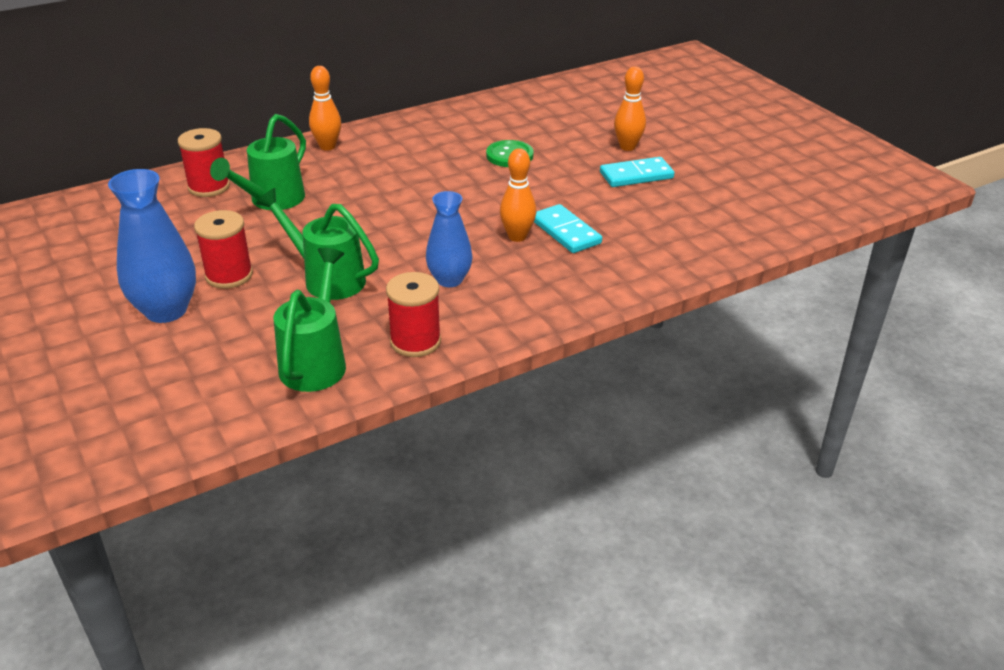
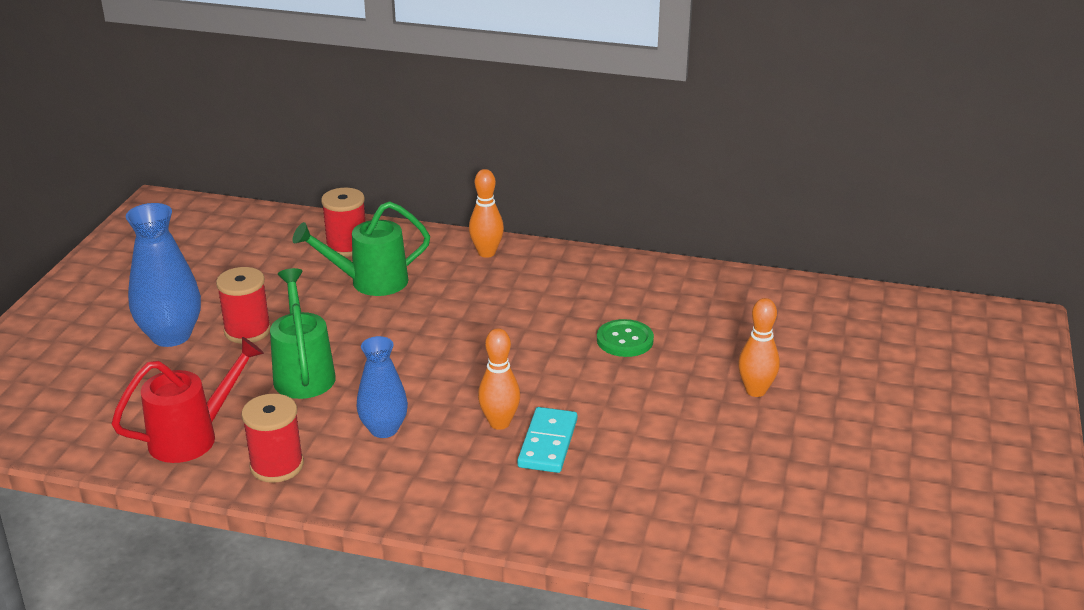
camera: 45 degrees right, 5 degrees down
(316, 362) = (192, 437): green watering can -> red watering can
(636, 175) = (712, 425): turquoise domino -> none

